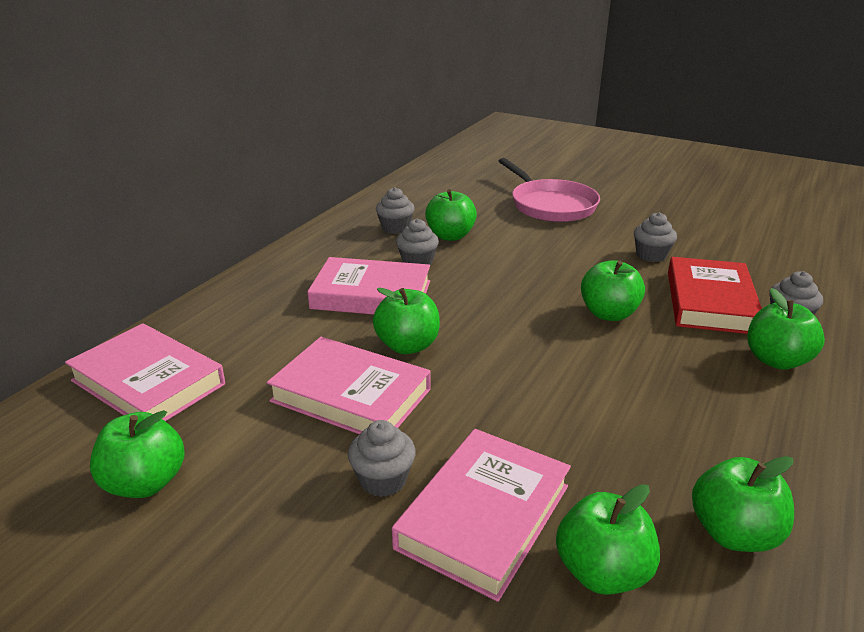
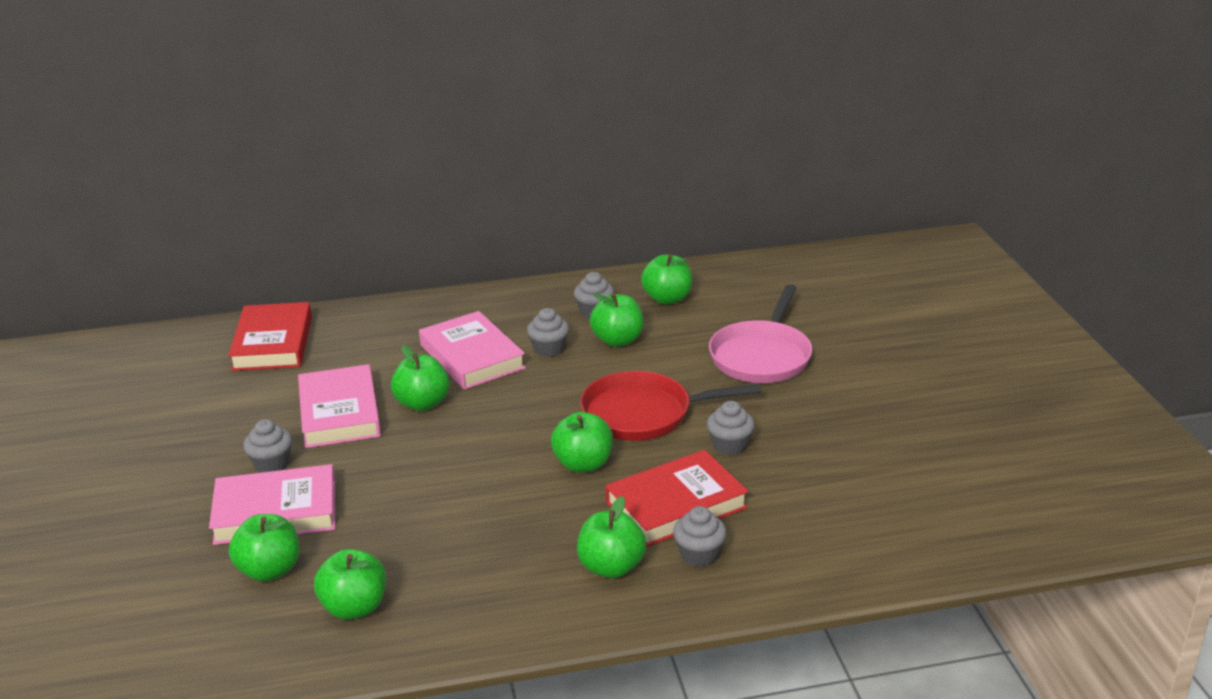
camera: 50 degrees right, 0 degrees up
(145, 483) = (192, 396): green apple -> green apple (667, 299)
(148, 382) = (273, 343): pink book -> red book
(567, 266) = (643, 414): none -> red pan

